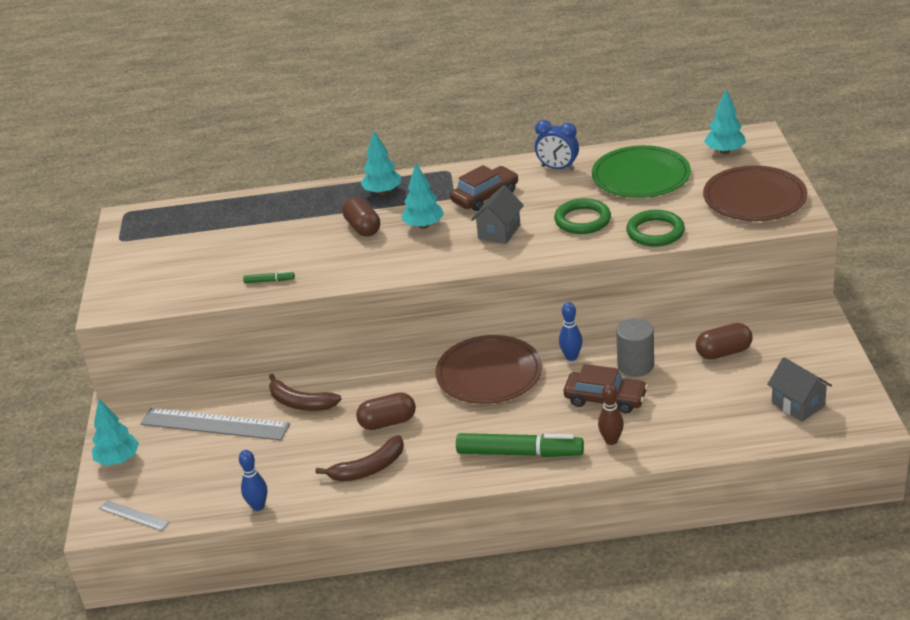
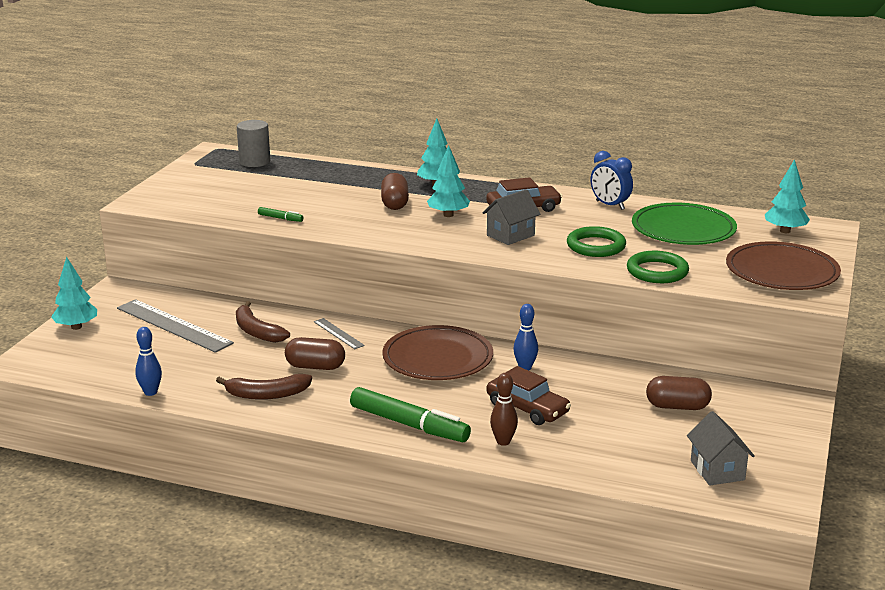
camera: 20 degrees right, 10 degrees down
(133, 515) = (49, 367): grey ruler -> grey ruler (338, 333)
(635, 365) = (580, 391): grey cylinder -> grey cylinder (254, 162)

